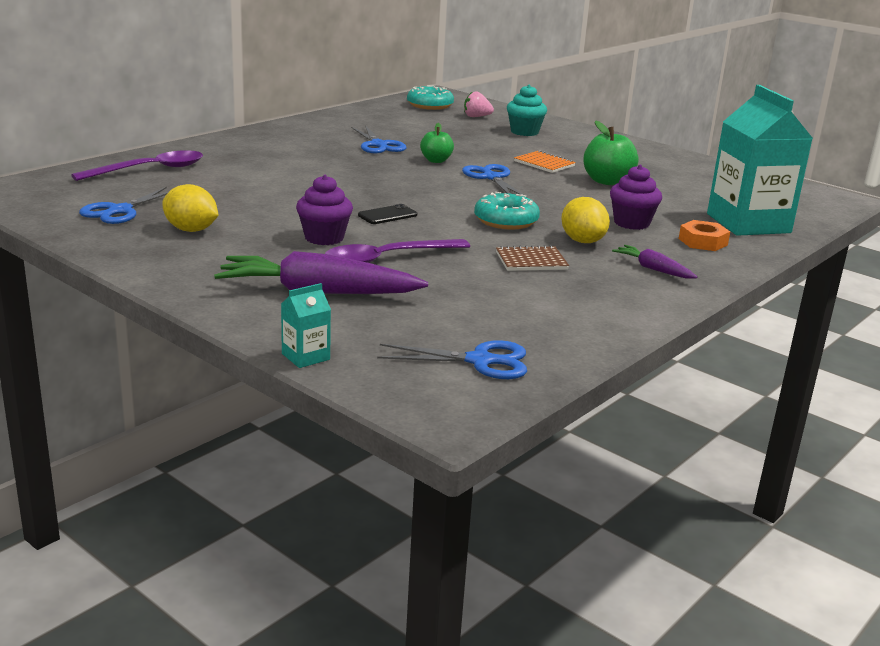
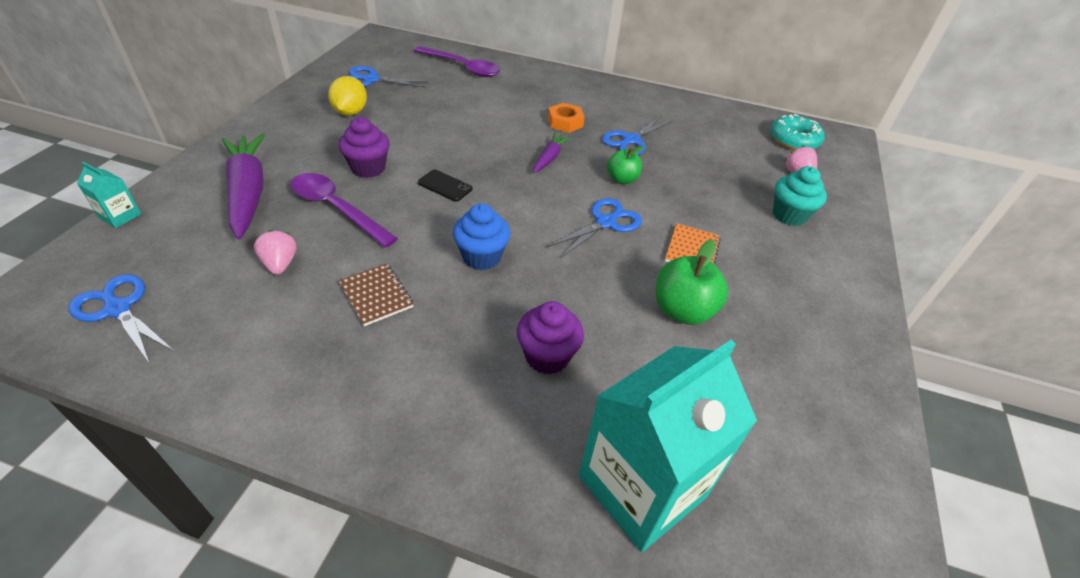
camera: 65 degrees right, 20 degrees up
(460, 290) = (280, 264): none -> pink strawberry
(480, 361) = (118, 309): blue scissors -> blue scissors turned 150 degrees clockwise
(506, 221) = (481, 257): turquoise donut -> blue cupcake
(582, 241) = (458, 323): yellow lemon -> none
(653, 269) = (401, 399): purple carrot -> purple carrot (549, 158)
(702, 242) = (527, 438): orange nut -> orange nut (565, 122)

